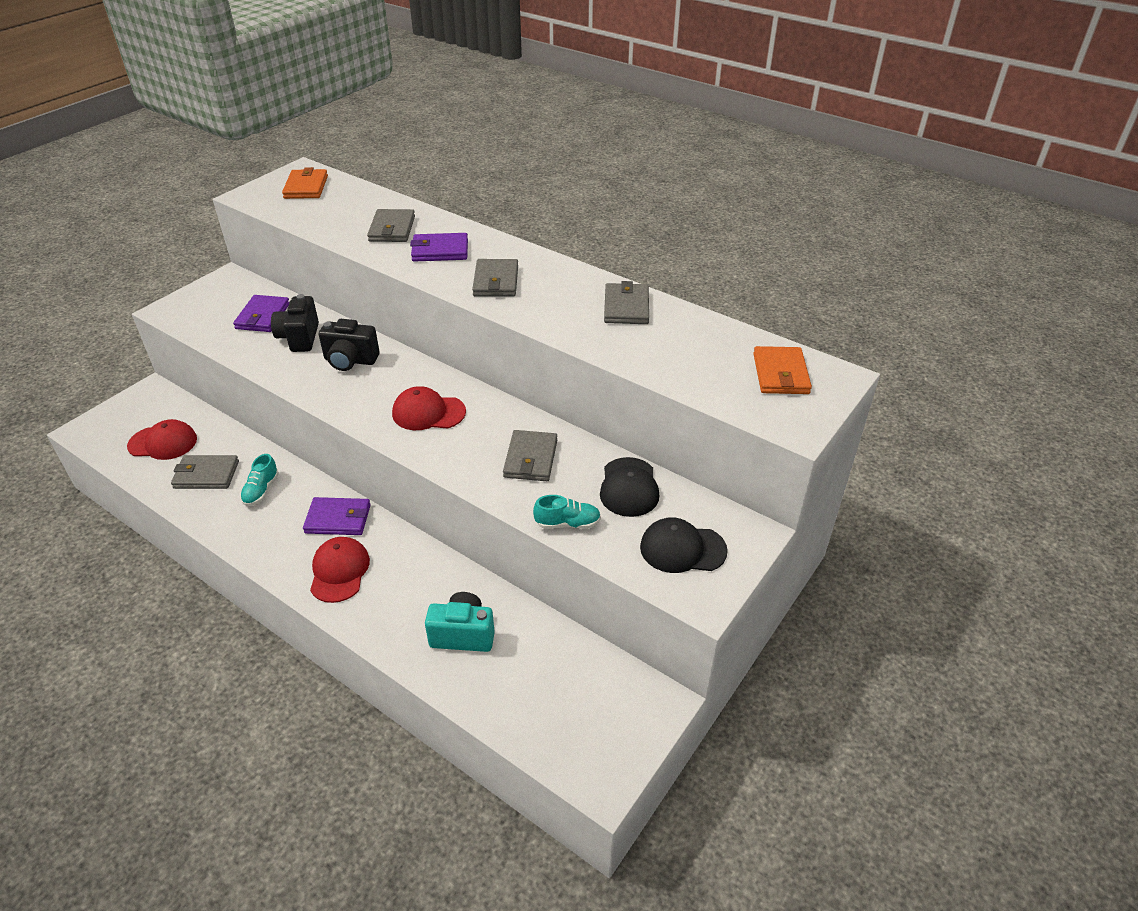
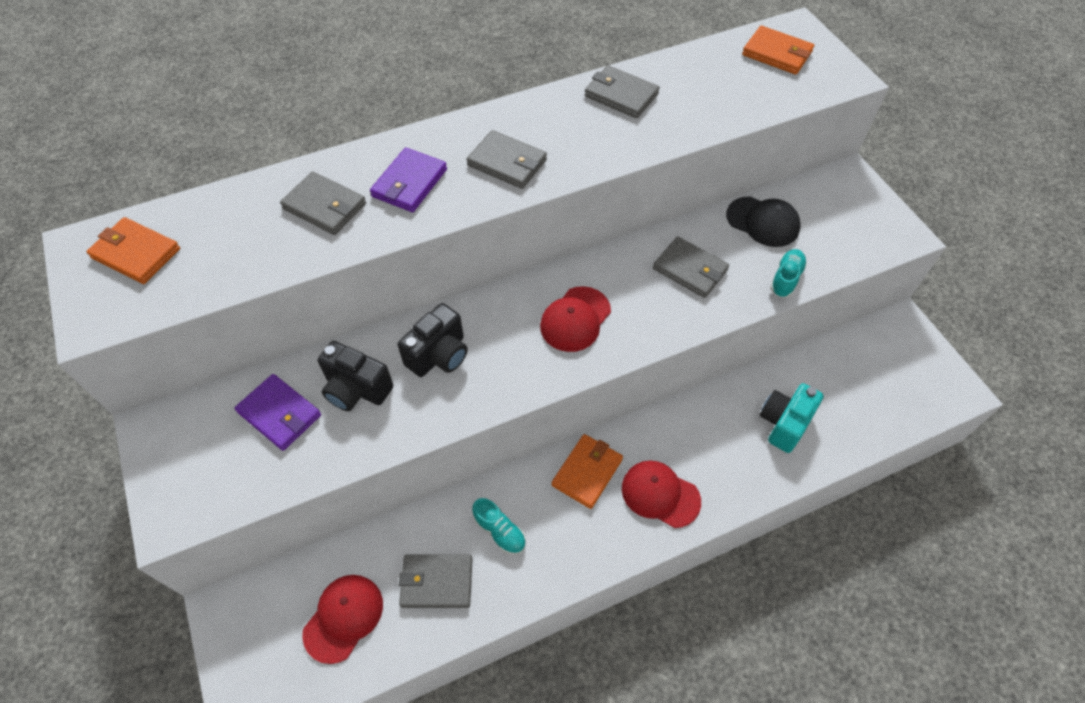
camera: 60 degrees left, 15 degrees up
(206, 475) = (436, 582): grey wallet -> grey wallet turned 60 degrees clockwise
(338, 519) = (587, 472): purple wallet -> orange wallet
(682, 549) = (848, 222): black cap -> none

